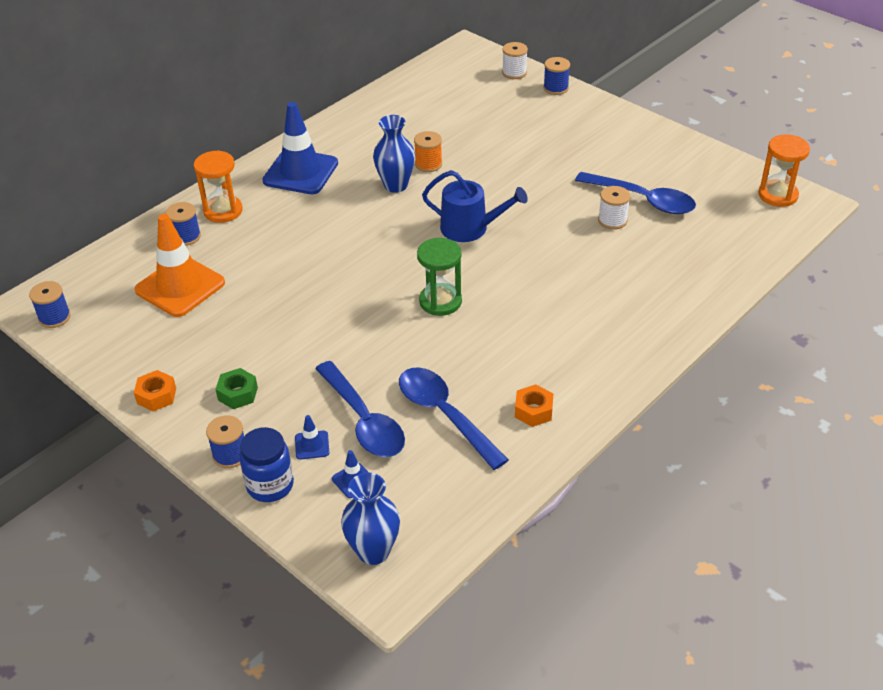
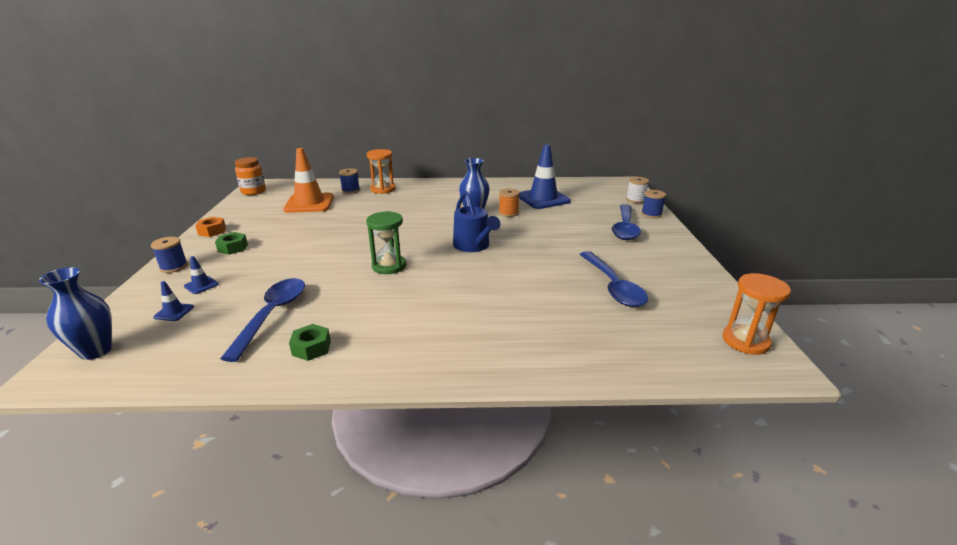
camera: 45 degrees right, 15 degrees down
(54, 317) = (253, 191): blue spool -> orange jar
(270, 485) = (151, 288): blue jar -> none
(300, 172) = (442, 191): blue traffic cone -> blue traffic cone (543, 199)
(364, 420) = (240, 291): blue spoon -> blue spoon (625, 228)
(533, 411) = (311, 348): orange nut -> green nut
(612, 220) = (569, 285): white spool -> none

